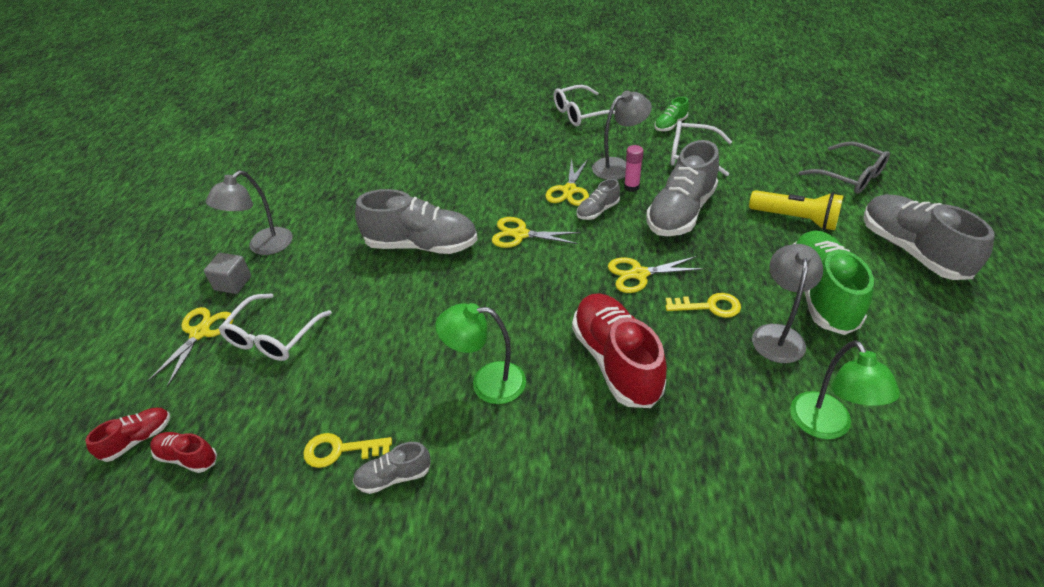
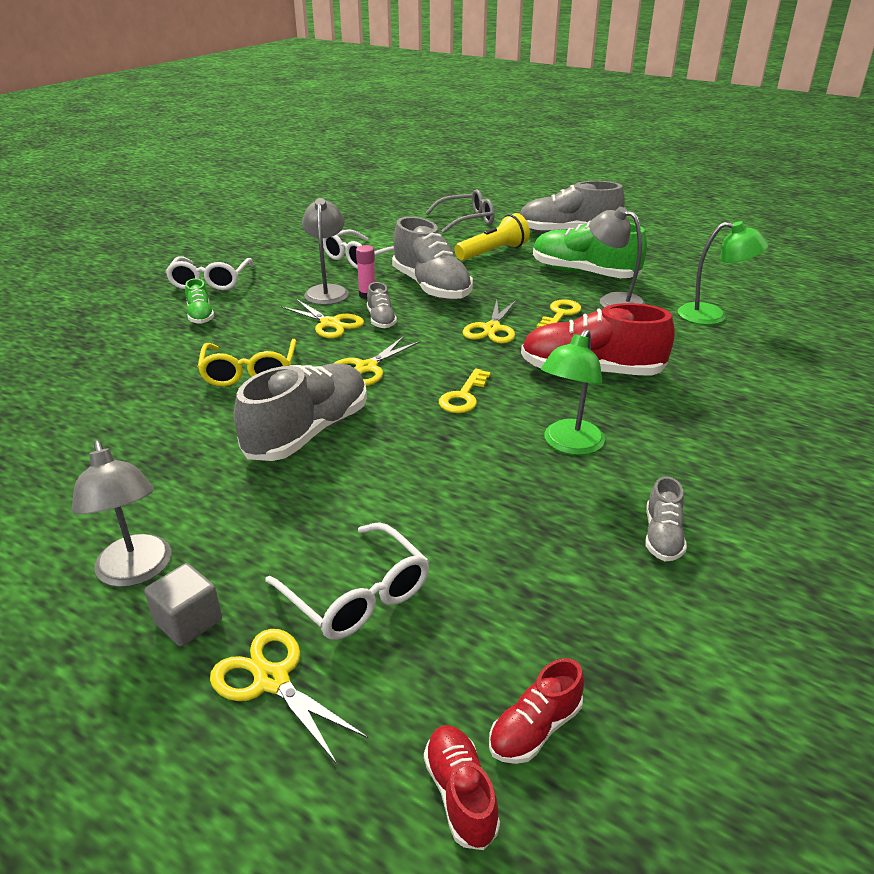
camera: 65 degrees left, 10 degrees down
(340, 450) = (604, 570): yellow key -> yellow key (463, 396)
(474, 189) = (250, 372): none -> yellow glasses
(670, 125) = (301, 252): green shoe -> green shoe (200, 316)

